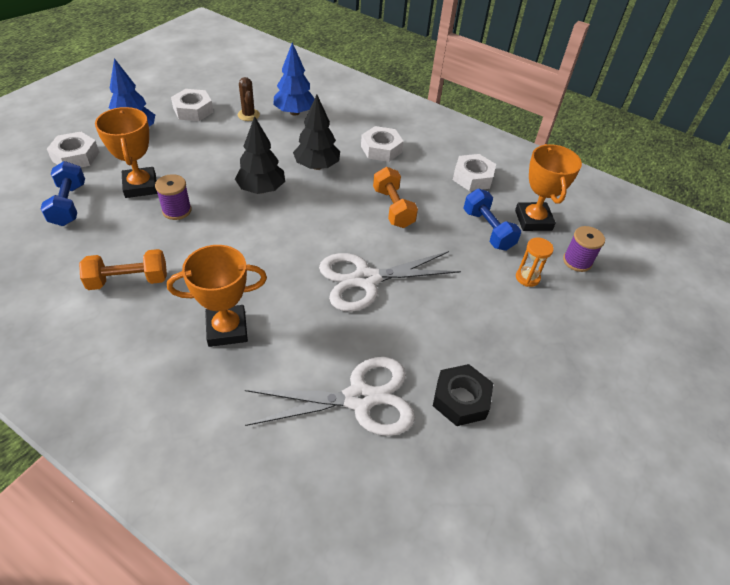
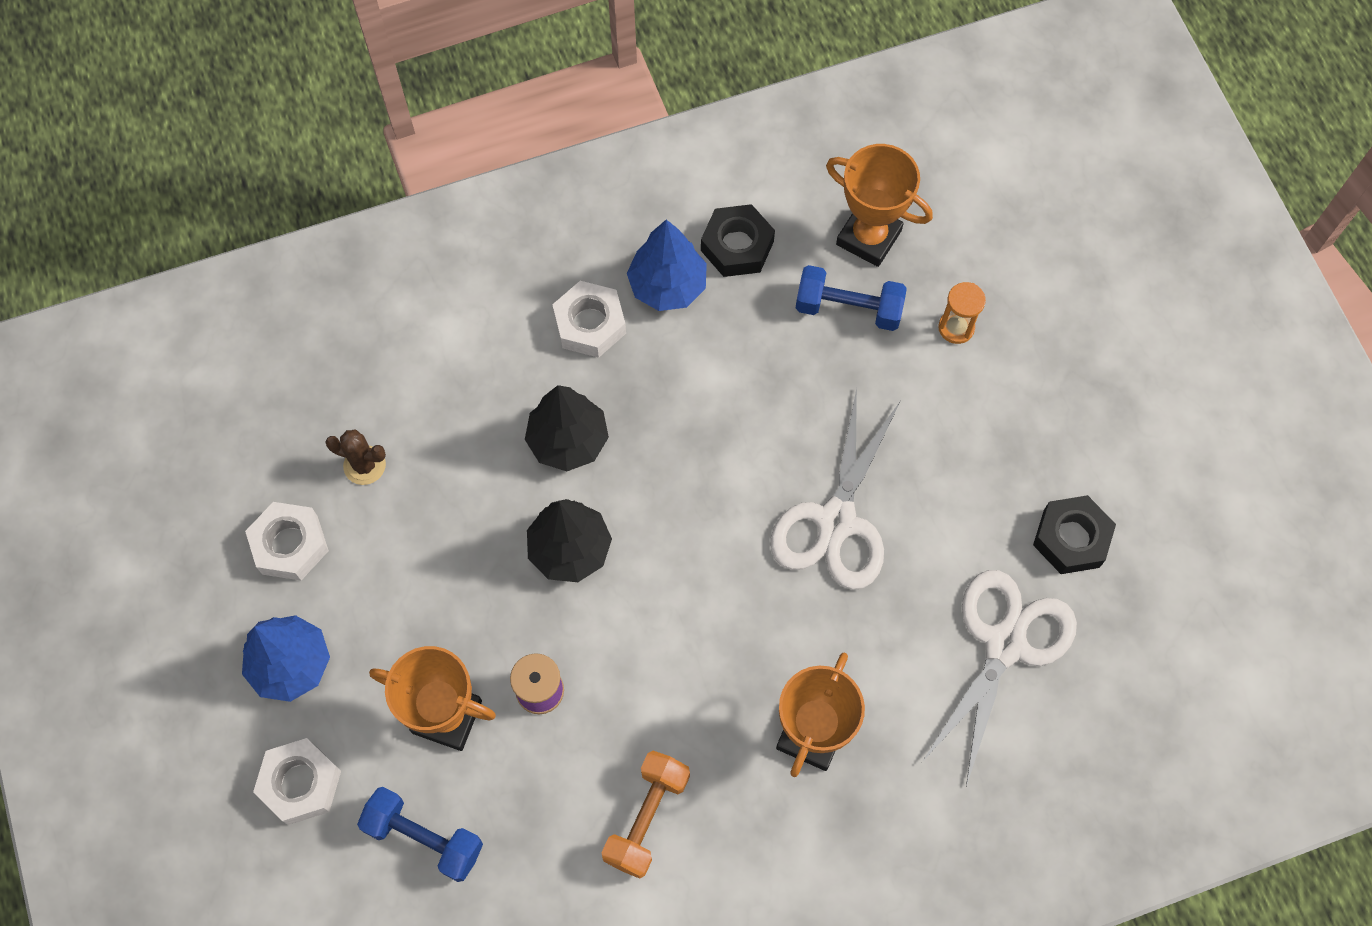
camera: 50 degrees left, 20 degrees up
(294, 112) = (407, 391): blue tree -> blue tree (667, 286)
(393, 208) = (728, 397): orange dumbbell -> none
(472, 177) = (737, 246): white nut -> black nut
(577, 261) = (969, 247): purple spool -> none

